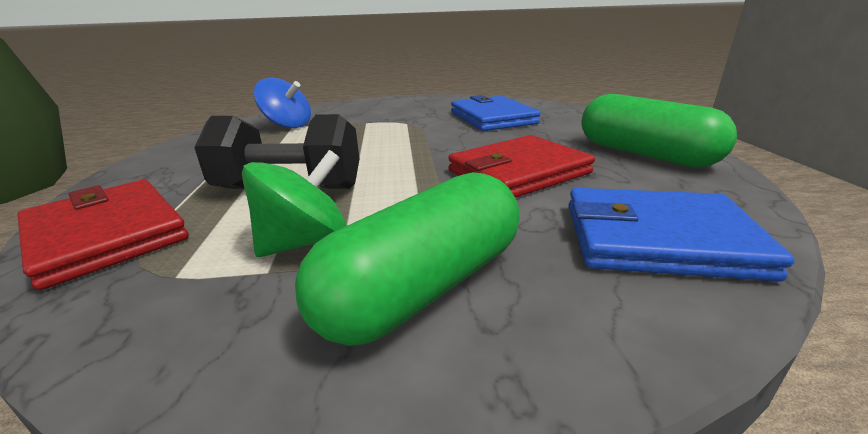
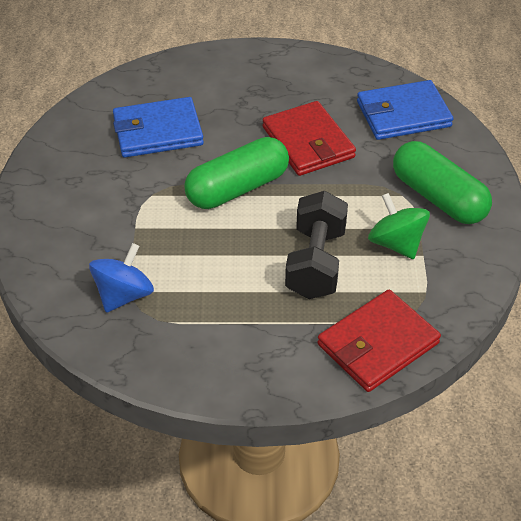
camera: 85 degrees left, 20 degrees up
(644, 154) = (286, 75): green capsule -> green capsule (237, 188)
(657, 239) = (403, 114): blue wallet -> blue wallet turned 60 degrees clockwise

